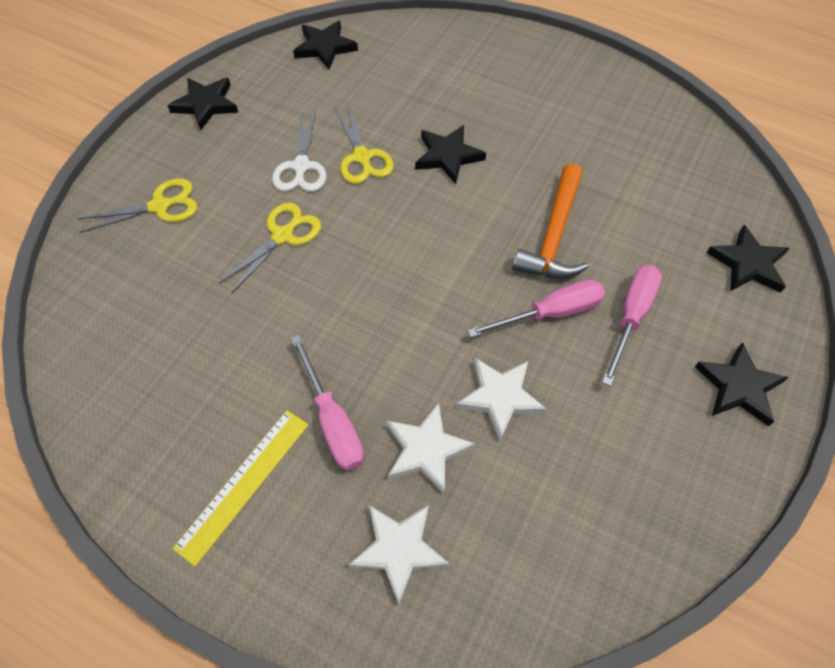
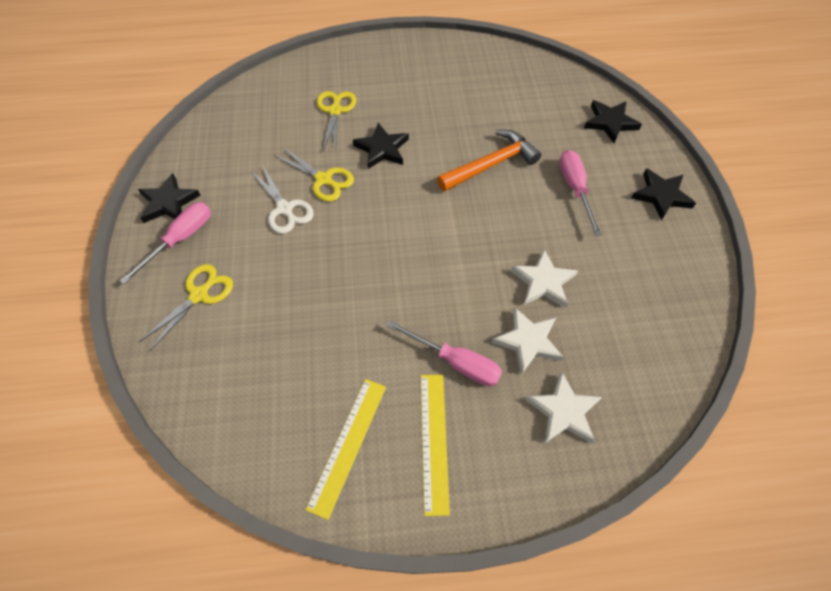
camera: 35 degrees left, 0 degrees up
(165, 431) = (348, 445): none -> yellow ruler
(283, 236) = (314, 263): yellow scissors -> yellow scissors (335, 111)
(325, 47) = (227, 116): black star -> none
(551, 313) = (529, 213): pink screwdriver -> pink screwdriver (180, 239)
(554, 235) = (491, 164): orange hammer -> orange hammer turned 105 degrees counterclockwise

